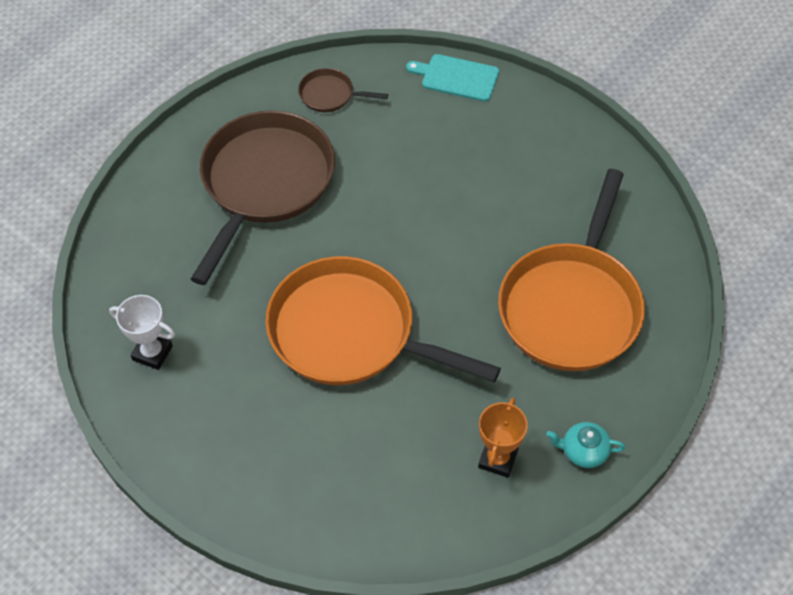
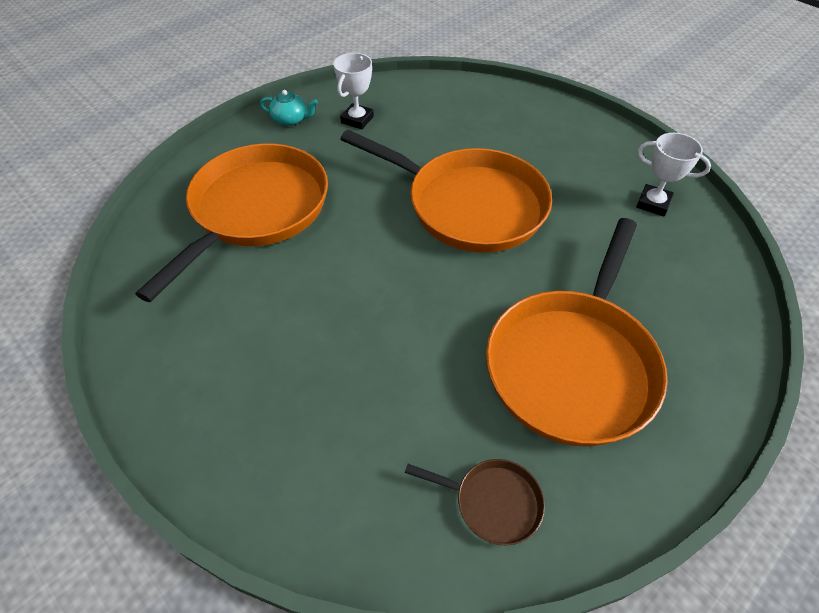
camera: 175 degrees left, 5 degrees down
(265, 183) = (573, 364): brown pan -> orange pan
(456, 77) = (291, 517): turquoise cutting board -> none
(498, 459) = (357, 120): orange trophy -> white trophy

